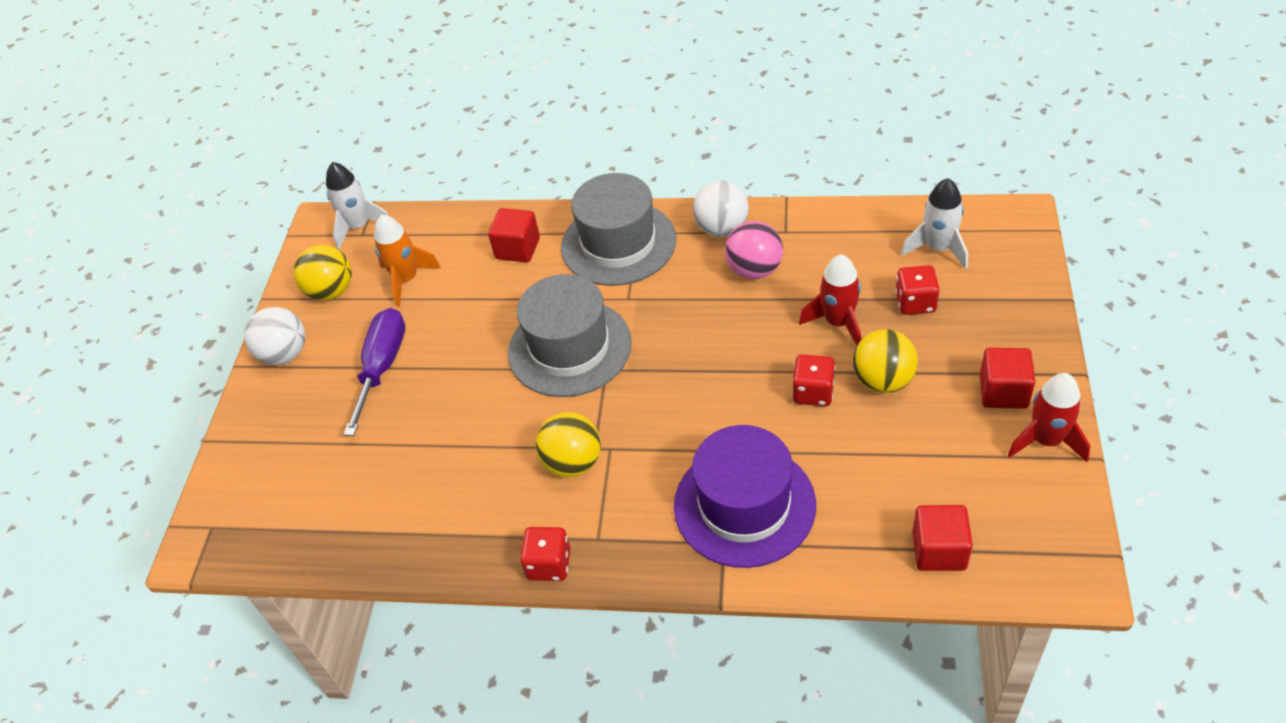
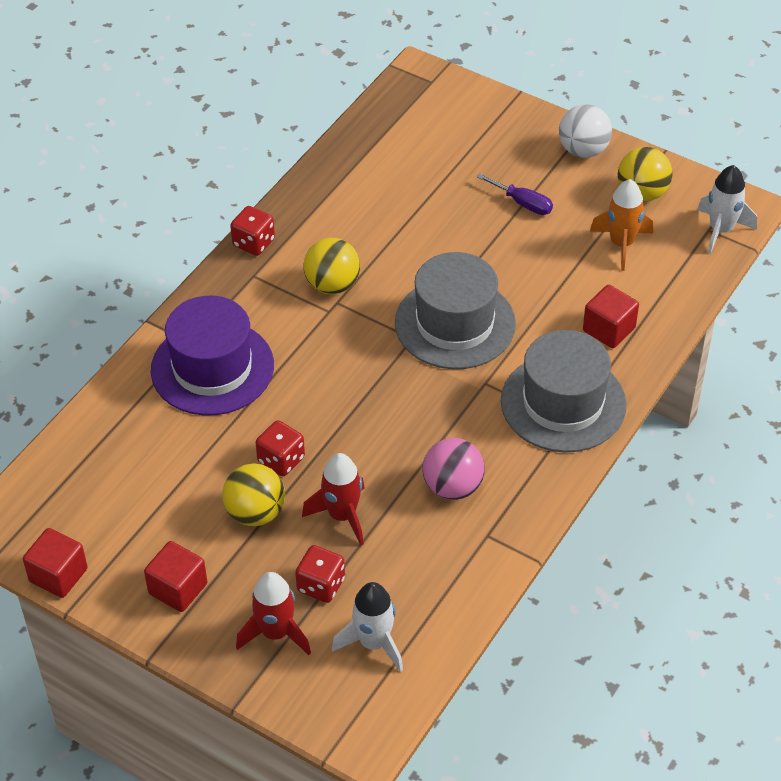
camera: 110 degrees right, 0 degrees up
(382, 367) = (523, 203): purple screwdriver -> purple screwdriver, size x0.61
(722, 228) = (527, 488): white ball -> none
(939, 550) = (81, 461): red cube -> red cube (58, 575)
(1046, 440) = (110, 587): red rocket -> red rocket (276, 633)

